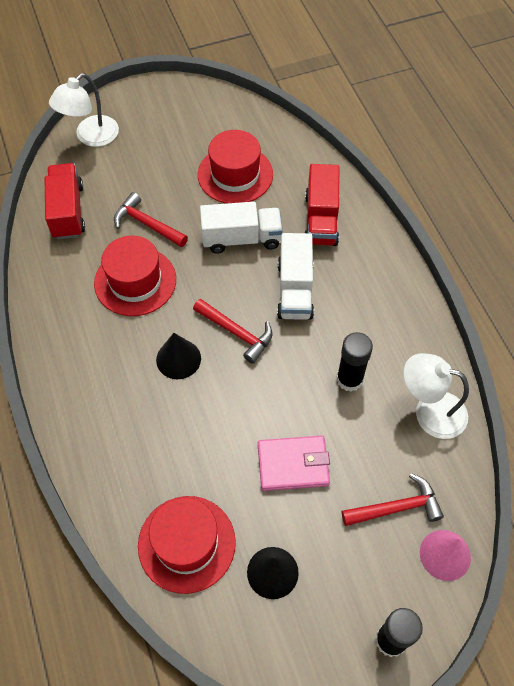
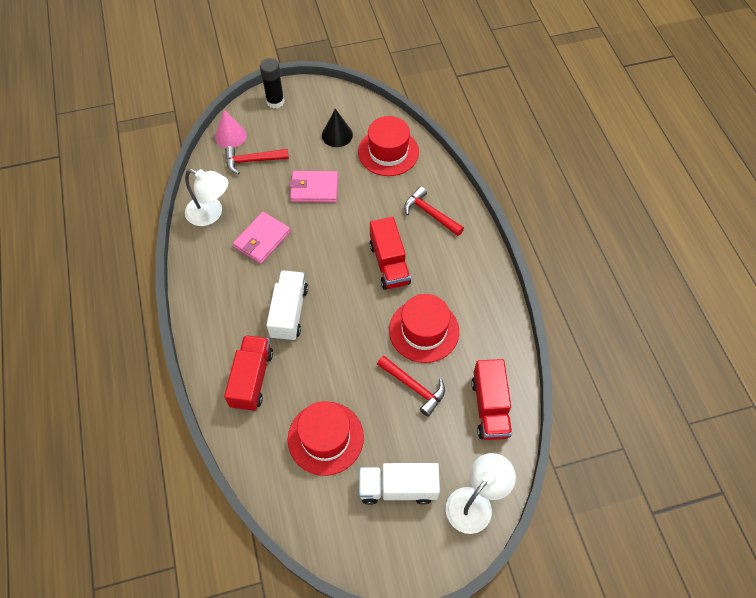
camera: 175 degrees left, 0 degrees up
(178, 359) = (389, 263): black cone -> red truck
(236, 333) = (342, 280): red hammer -> red hammer (430, 214)
(241, 239) = (328, 364): white truck -> white truck (398, 488)
(349, 379) = (262, 239): black glue stick -> pink wallet

